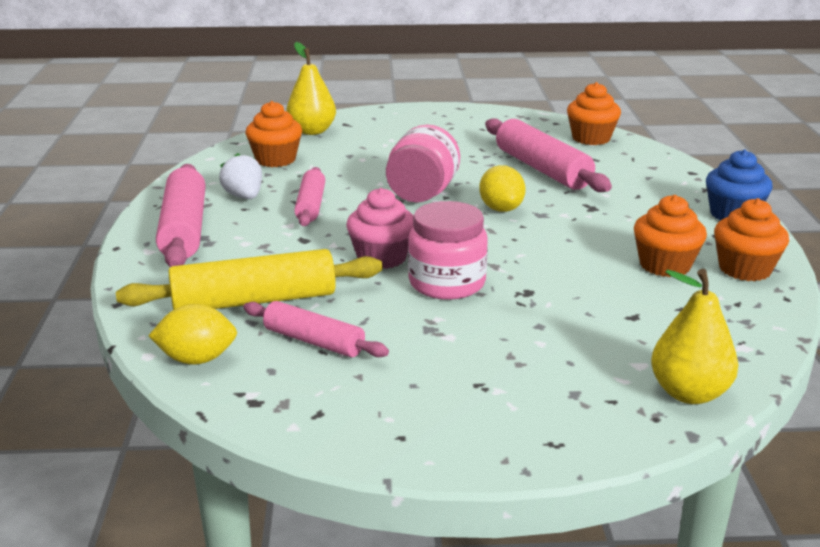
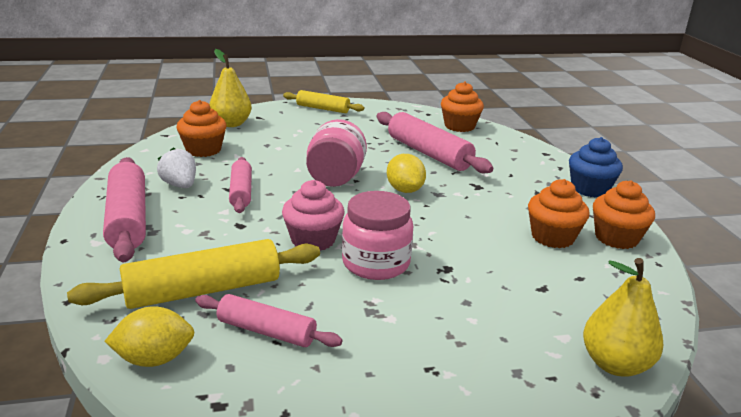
camera: 10 degrees left, 0 degrees up
(425, 115) = (323, 109): none -> yellow rolling pin

